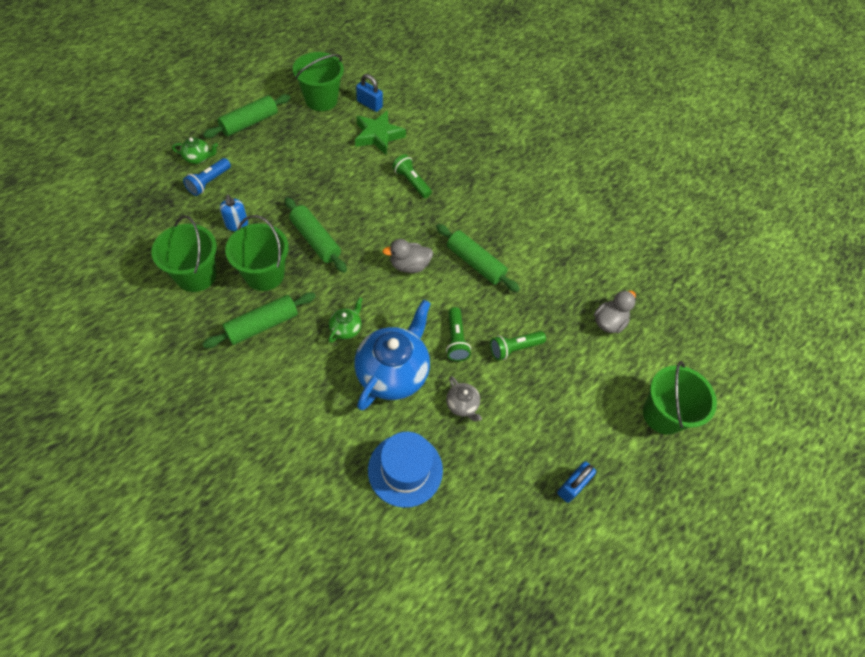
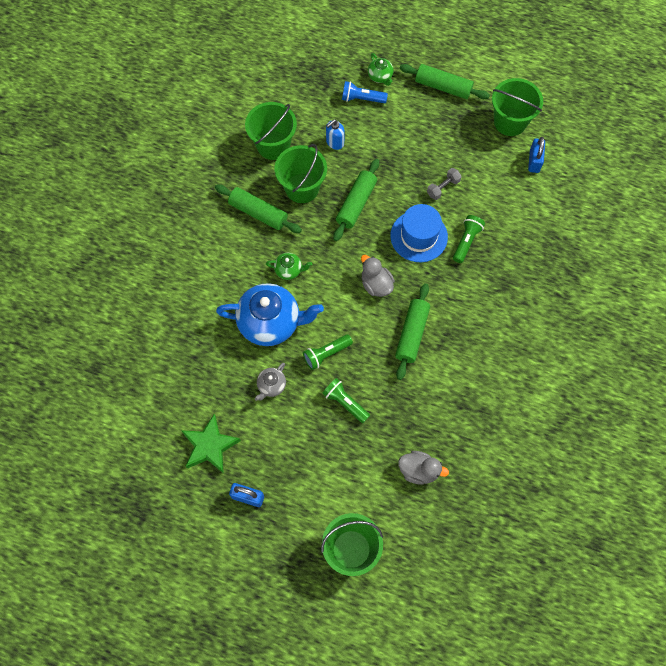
camera: 70 degrees right, 10 degrees up
(348, 171) = (443, 188): none -> grey dumbbell
(378, 136) = (501, 188): green star -> green star (209, 446)
(405, 470) = (198, 370): blue hat -> blue hat (419, 236)

